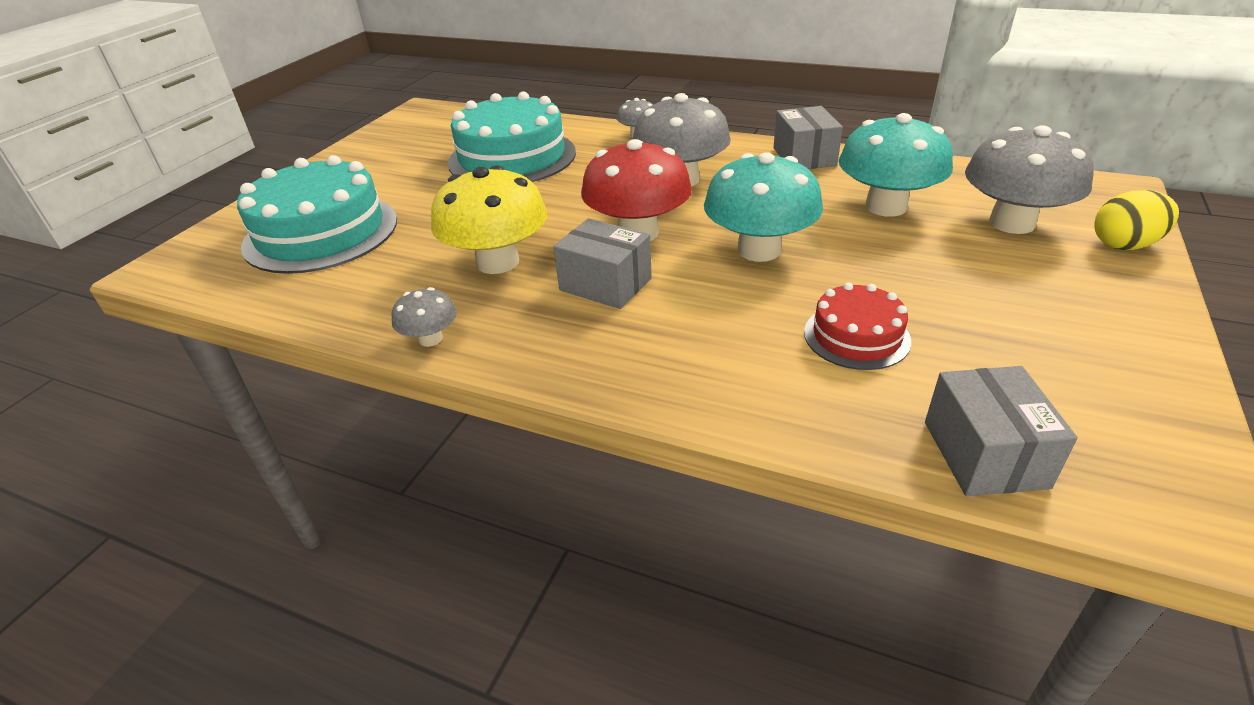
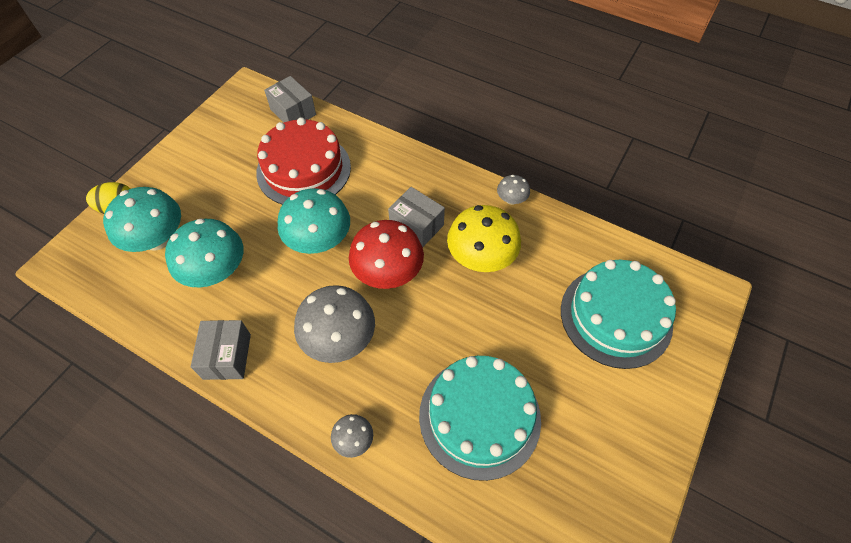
camera: 175 degrees left, 20 degrees up
(856, 336) = (304, 169): red cake -> red cake, size x1.91
(984, 454) = (293, 112): grey box -> grey box turned 45 degrees counterclockwise
(1012, 223) = (157, 239): grey mushroom -> turquoise mushroom

